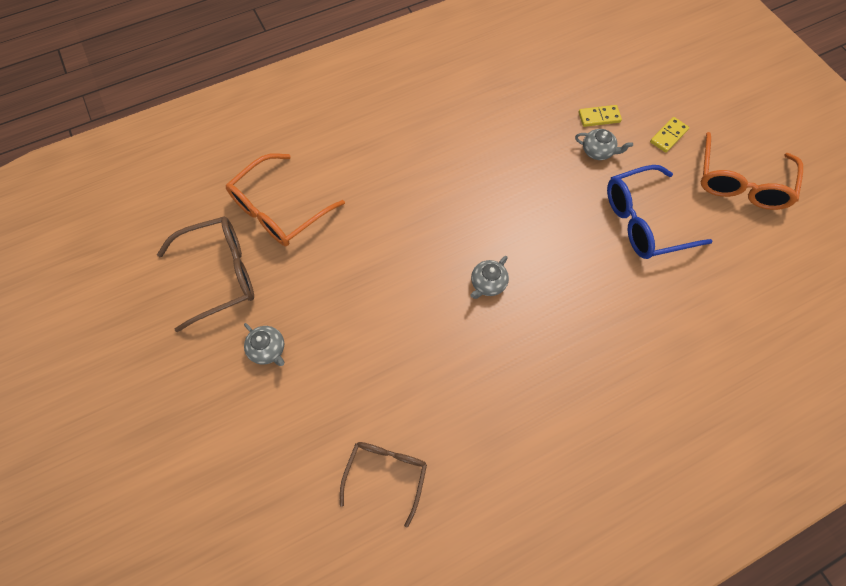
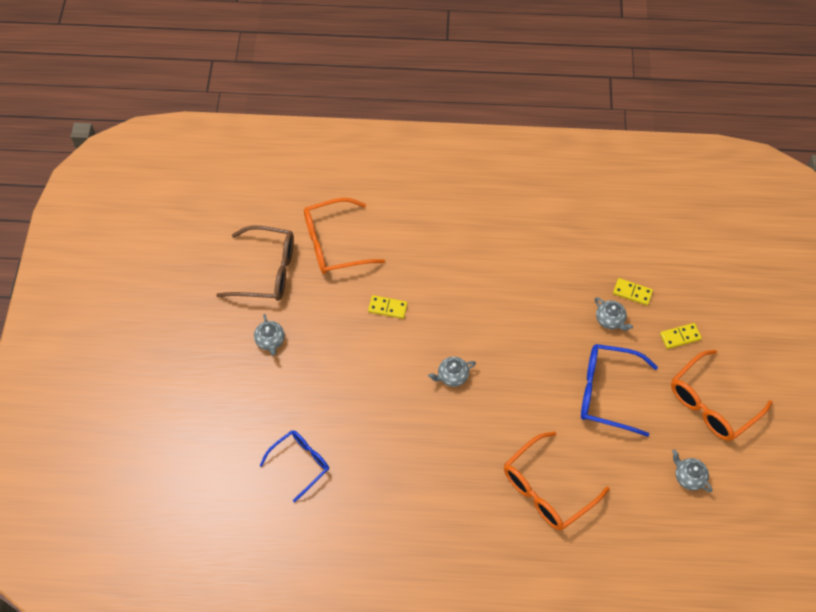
camera: 30 degrees right, 5 degrees down
(376, 247) = (388, 308): none -> yellow domino
(386, 474) = (300, 463): brown glasses -> blue glasses
(659, 350) = (546, 489): none -> orange glasses
(773, 262) = (689, 477): none -> grey teapot

